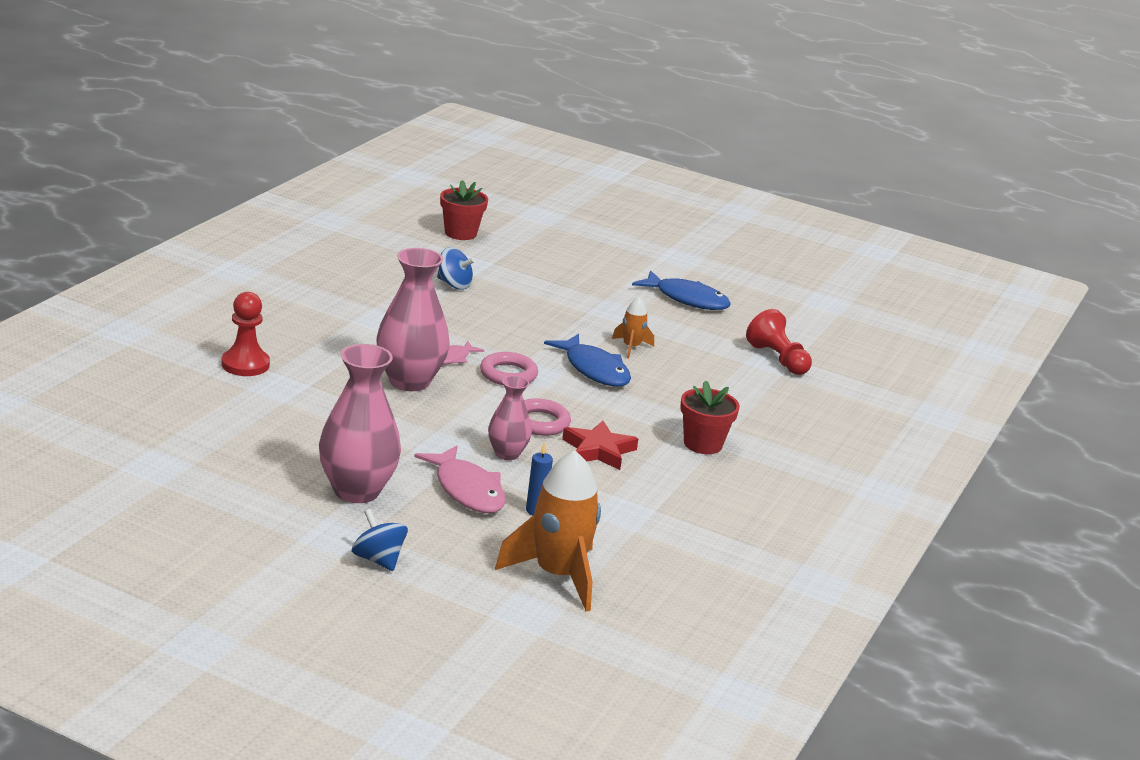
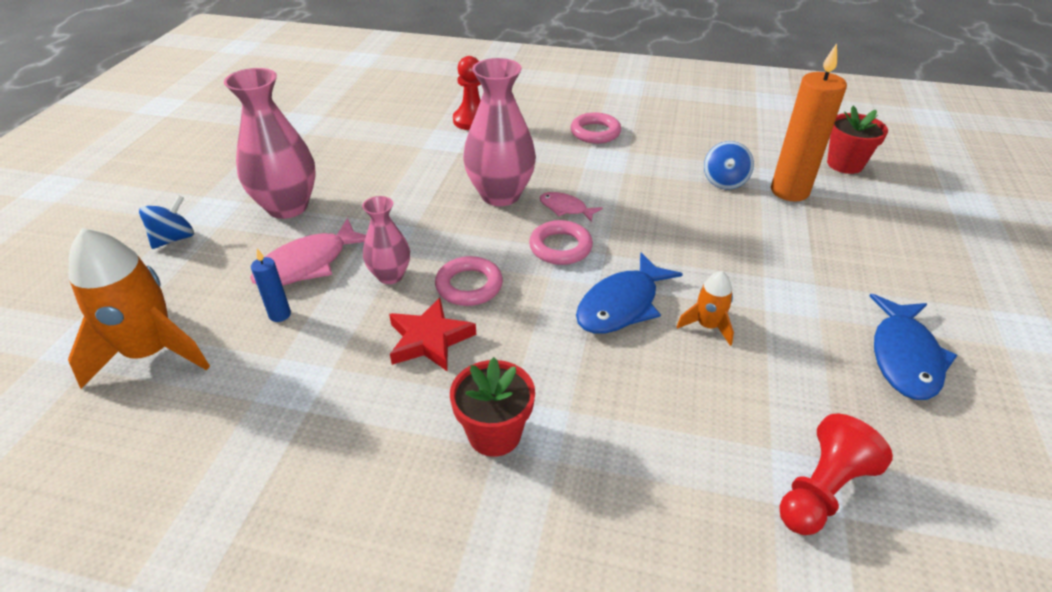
camera: 80 degrees right, 15 degrees up
(325, 312) = (595, 132): none -> pink ring
(486, 266) = (789, 191): none -> orange candle

